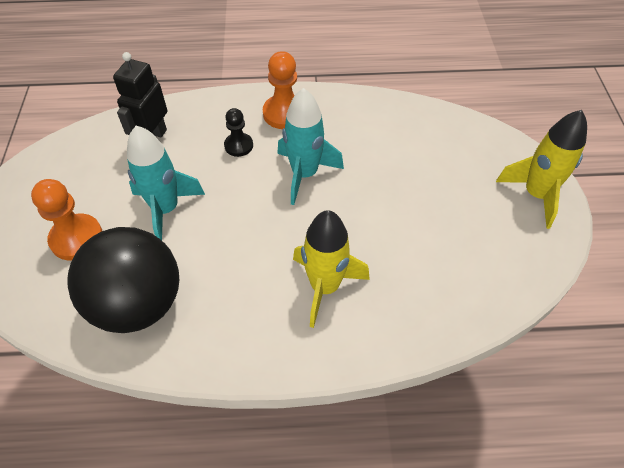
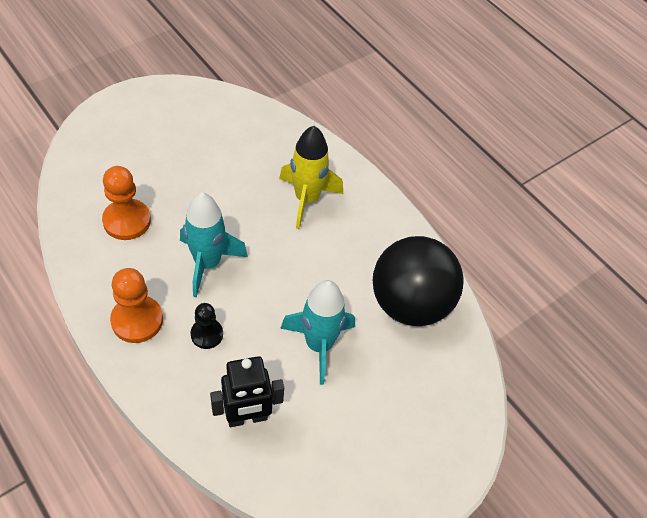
camera: 130 degrees left, 0 degrees up
(76, 238) = (397, 393): orange pawn -> orange pawn (127, 221)
(536, 195) = (130, 110): yellow rocket -> none

